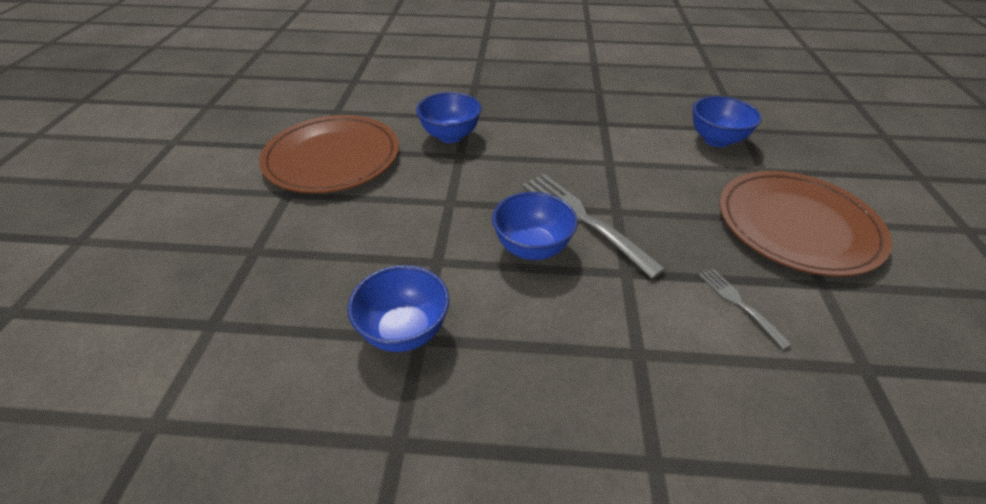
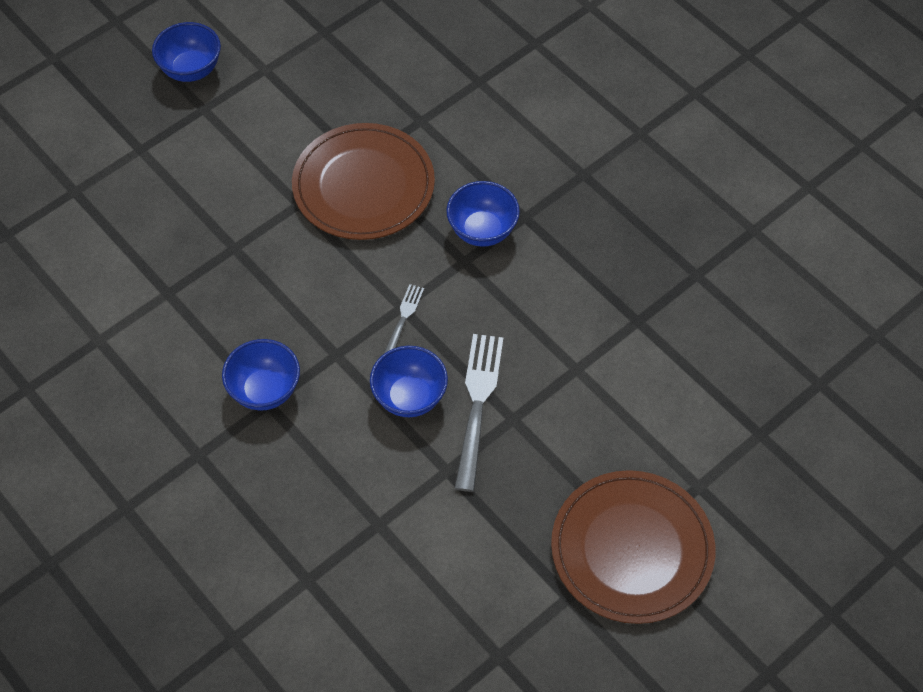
camera: 45 degrees right, 15 degrees up
(716, 140) = (712, 424): blue bowl -> blue bowl (191, 70)
(739, 304) = (487, 556): grey fork -> grey fork (403, 318)

